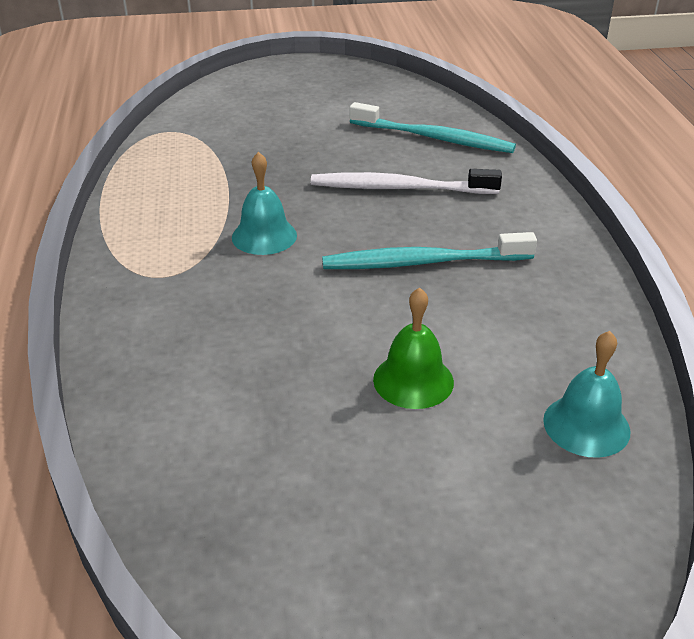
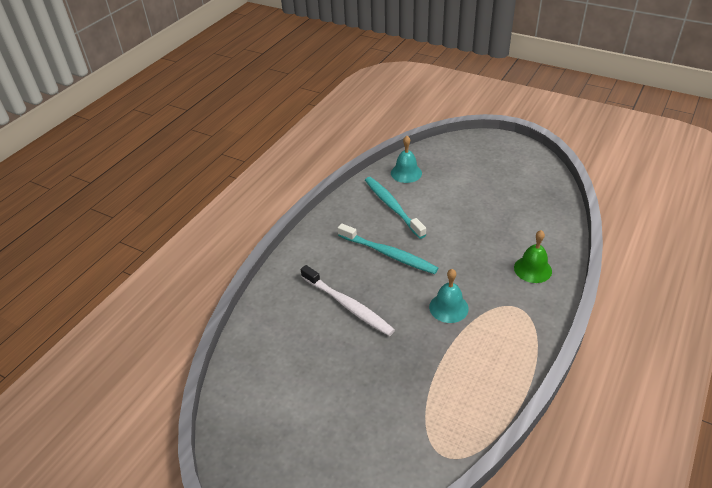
camera: 140 degrees left, 5 degrees up
(413, 380) = (446, 209): green bell -> green bell (532, 269)
(434, 138) = (281, 337): turquoise toothbrush -> turquoise toothbrush (392, 207)

